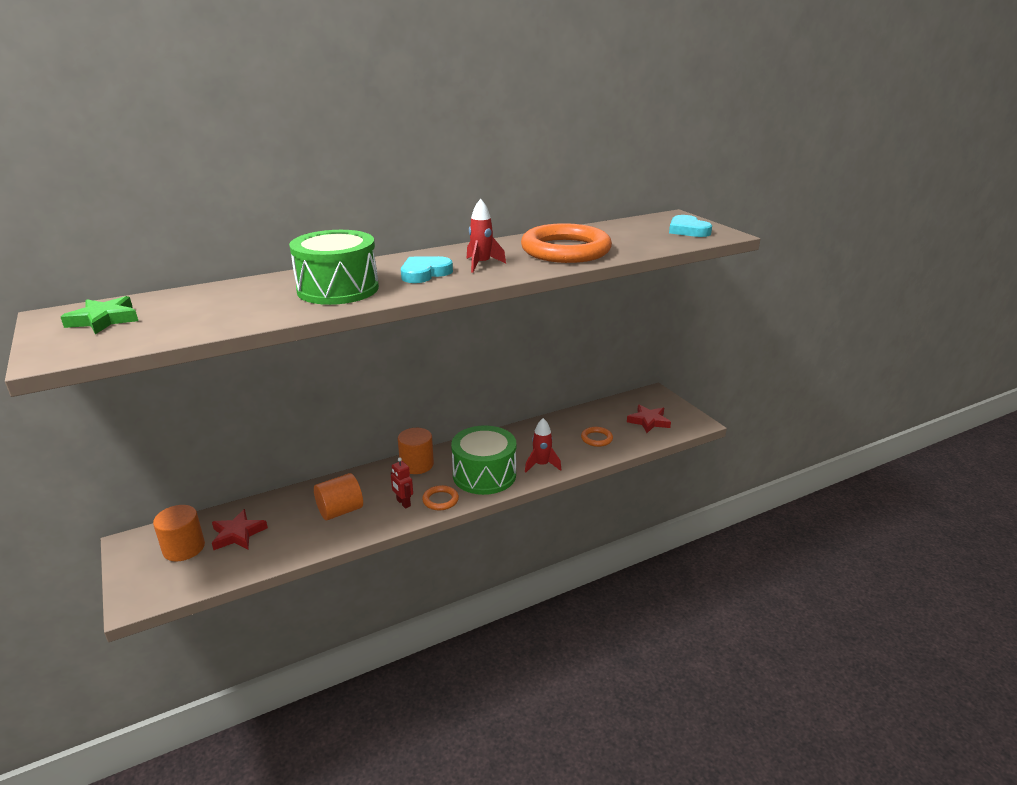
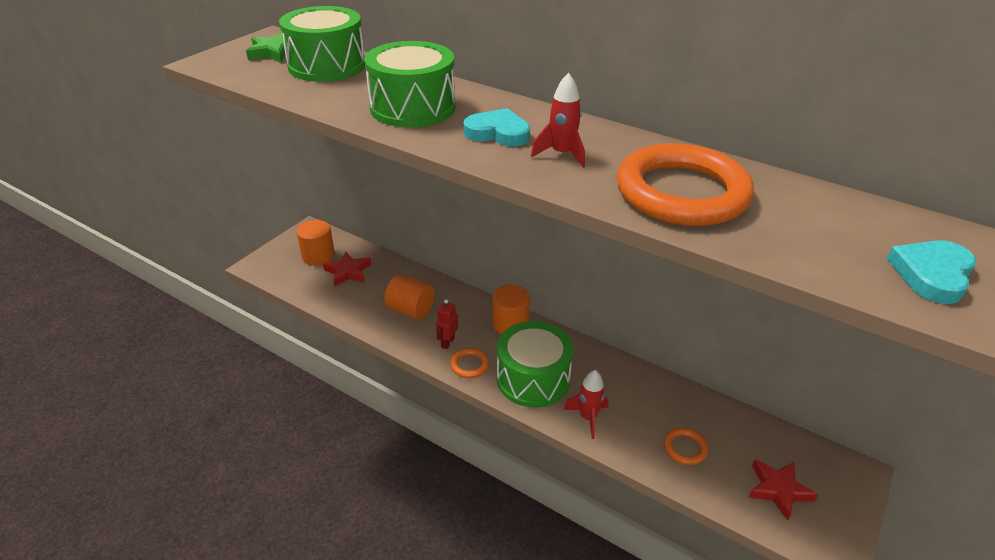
camera: 60 degrees right, 10 degrees up
(188, 304) = (327, 66): none -> green drum

